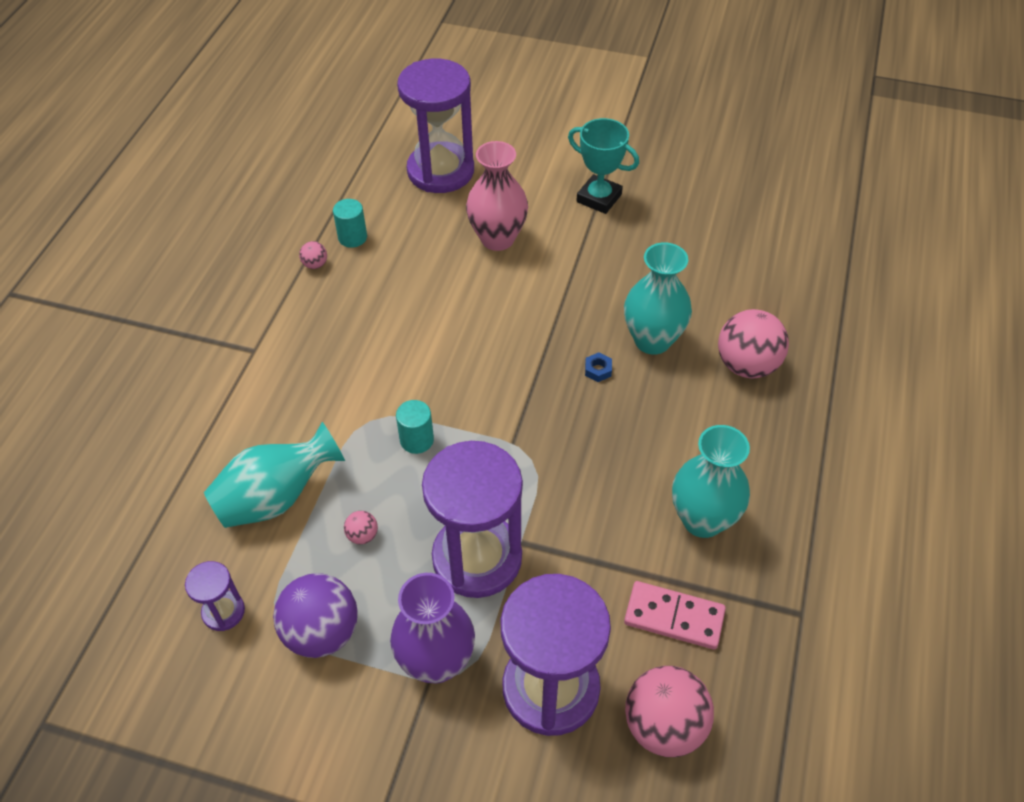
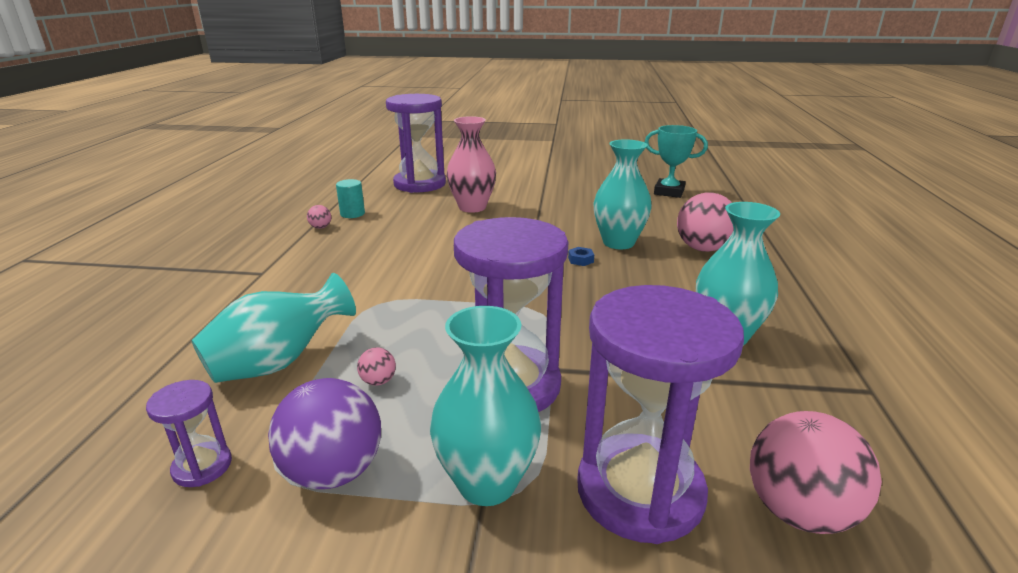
camera: 10 degrees left, 25 degrees down
(417, 440) = (426, 311): turquoise cylinder -> none
(436, 662) = (487, 483): purple vase -> turquoise vase
(599, 198) = (544, 187): turquoise trophy -> turquoise trophy (669, 192)
(674, 617) = (744, 408): pink domino -> none

